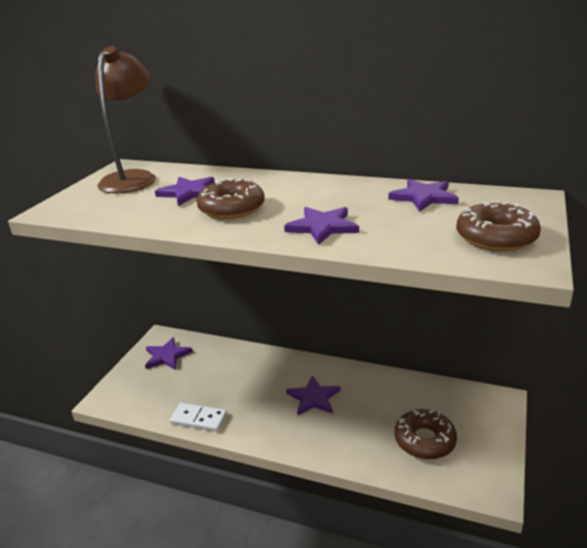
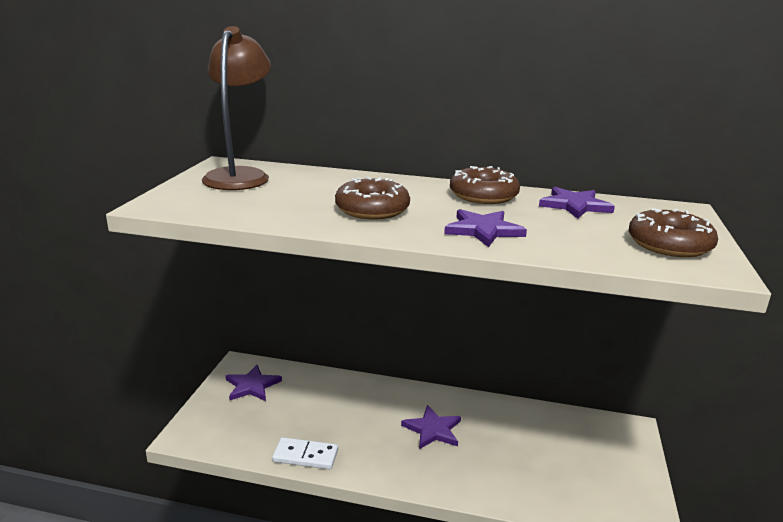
camera: 10 degrees left, 5 degrees down
(188, 193) = (314, 192): purple star -> none
(424, 440) = (564, 472): brown donut -> brown donut (483, 195)

